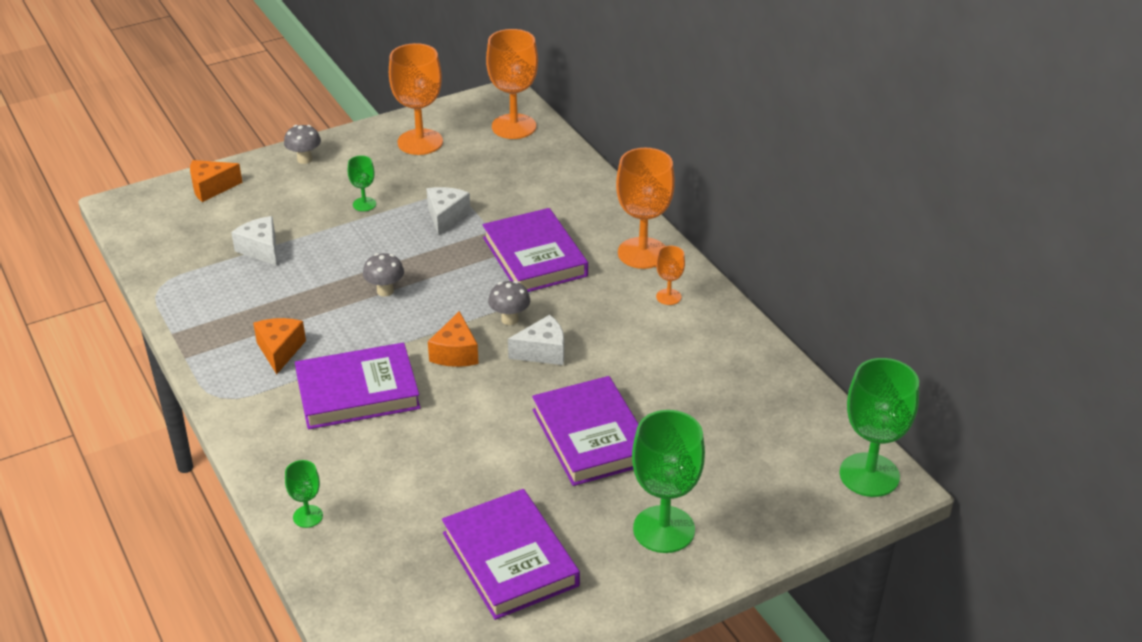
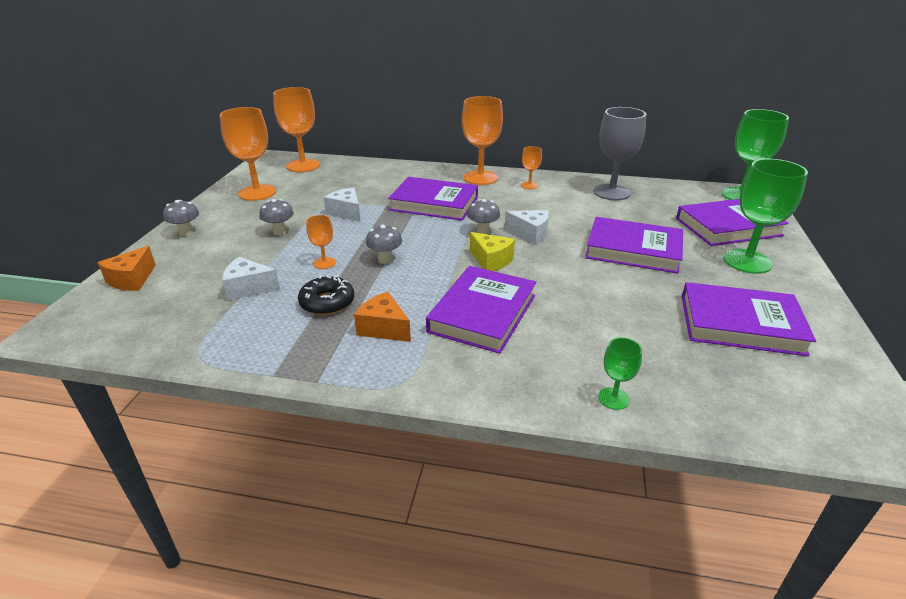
camera: 50 degrees left, 5 degrees down
(284, 301) = (327, 302): none -> black donut
(341, 262) = (324, 263): none -> orange goblet
(364, 204) = (280, 232): green goblet -> grey mushroom
(455, 353) = (491, 261): orange cheese -> yellow cheese
(542, 352) = (530, 234): white cheese -> white cheese turned 90 degrees clockwise
(732, 365) = (611, 192): none -> grey goblet
(746, 490) = (728, 227): none -> purple book

